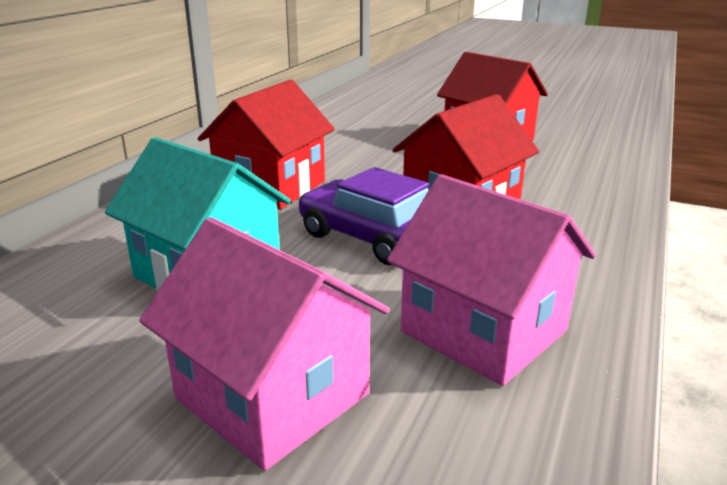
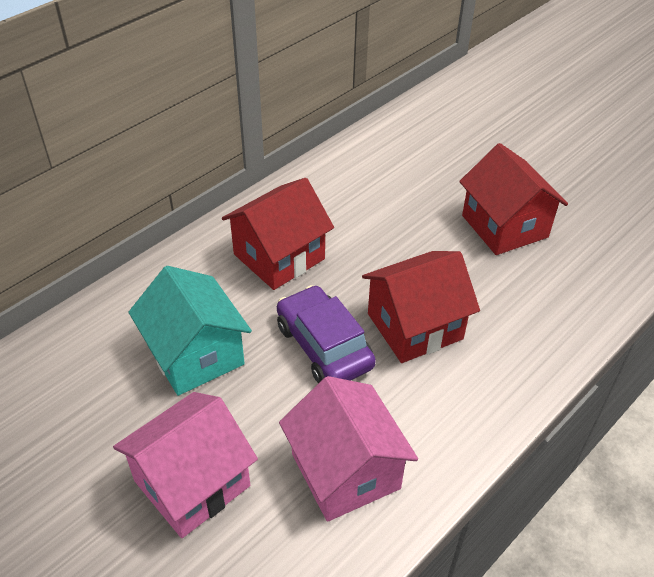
camera: 20 degrees right, 20 degrees up
(272, 396) = (192, 483): pink house -> pink house turned 75 degrees clockwise

